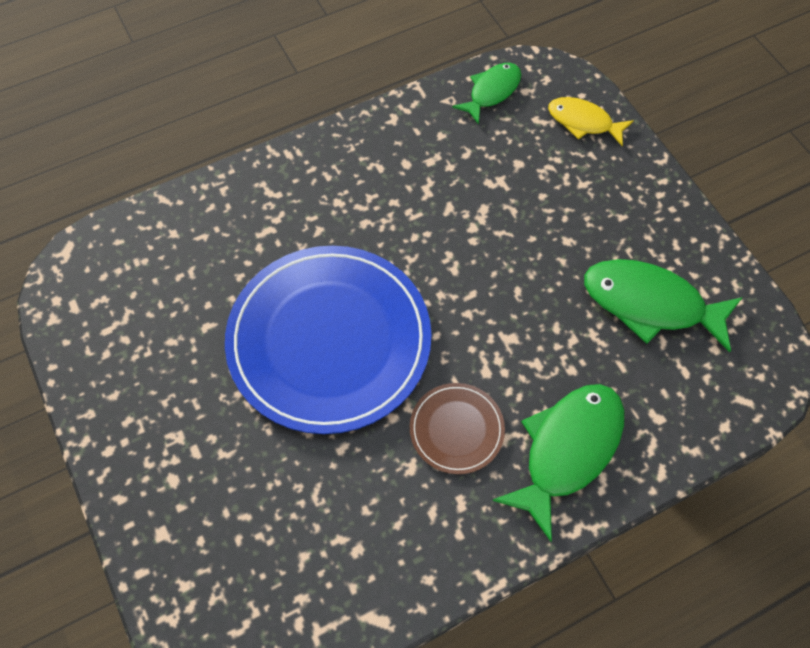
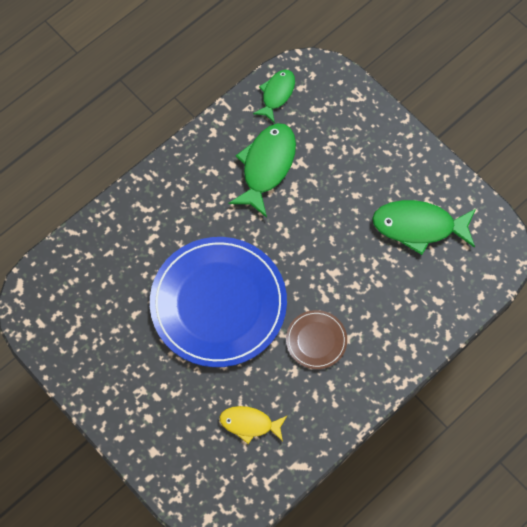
camera: 15 degrees left, 5 degrees up
(567, 450) = (387, 336): green fish -> green fish (266, 166)
(583, 122) = (346, 103): yellow fish -> yellow fish (249, 424)

